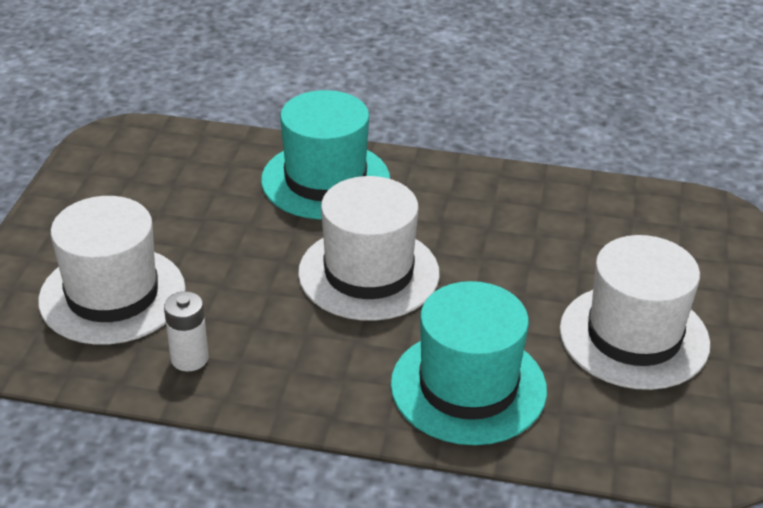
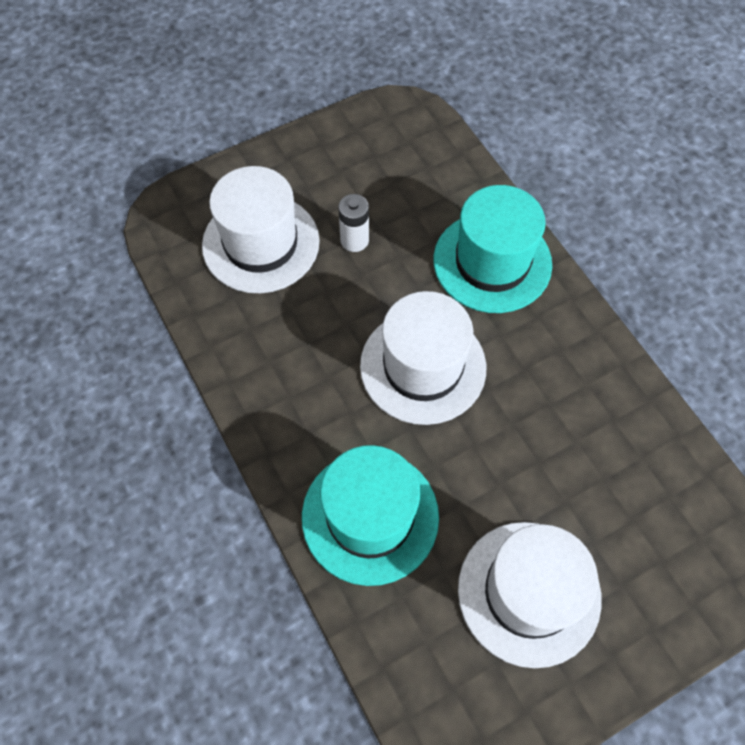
camera: 50 degrees right, 25 degrees up
(189, 358) = (245, 332): white battery -> white battery (354, 240)

